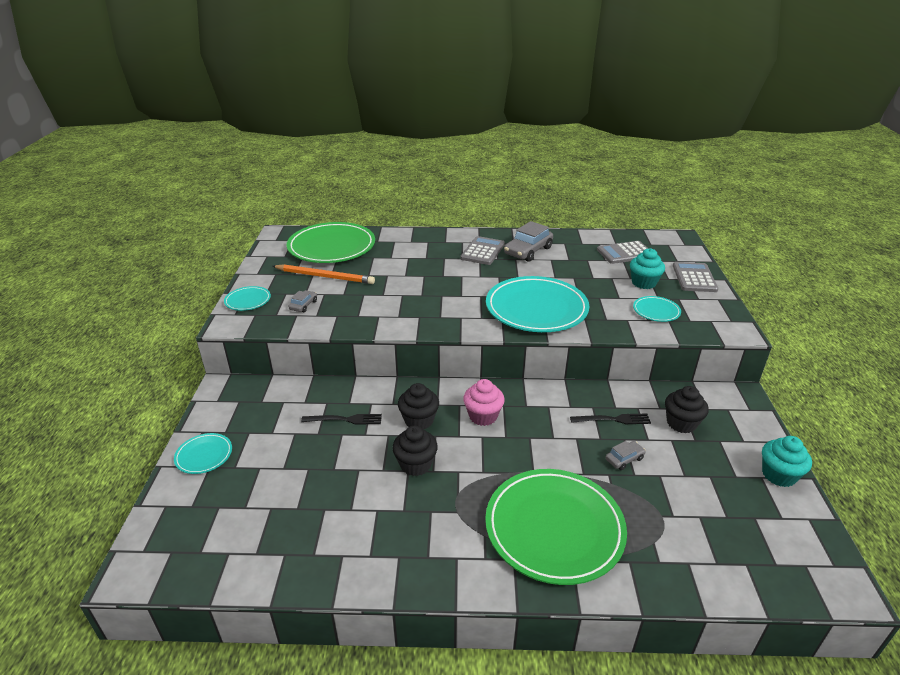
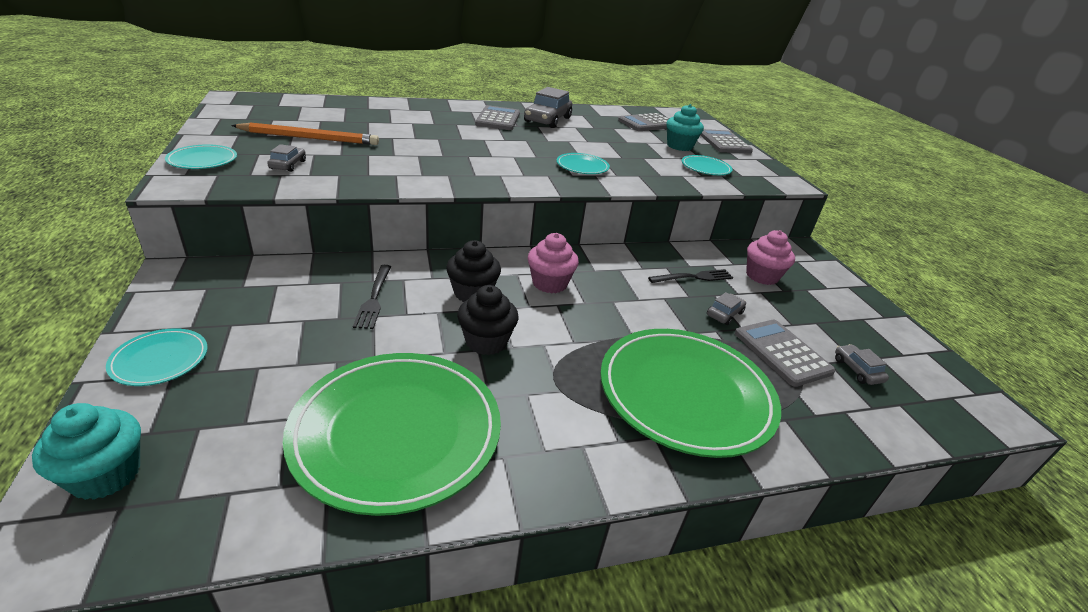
camera: 20 degrees left, 0 degrees up
(332, 247) = (310, 111): green plate -> green plate (397, 432)
(346, 419) = (374, 299): black fork -> black fork turned 105 degrees clockwise
(536, 308) = (582, 166): turquoise plate -> turquoise plate, size x0.45
(659, 502) = (782, 353): none -> grey calculator
(681, 423) = (762, 276): black cupcake -> pink cupcake
(723, 527) = (857, 370): none -> grey car
(778, 475) = (876, 315): turquoise cupcake -> turquoise cupcake (105, 475)

